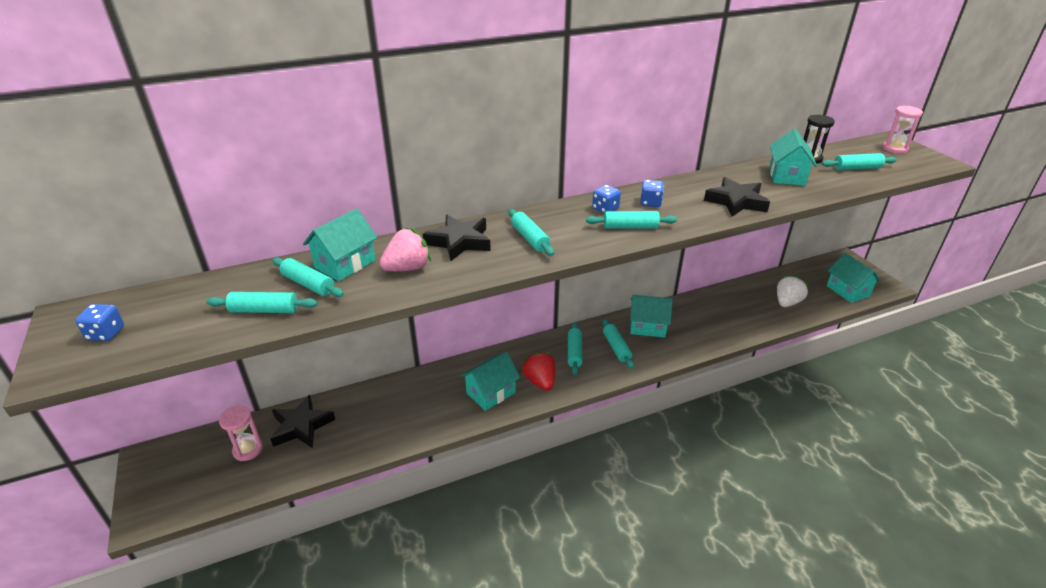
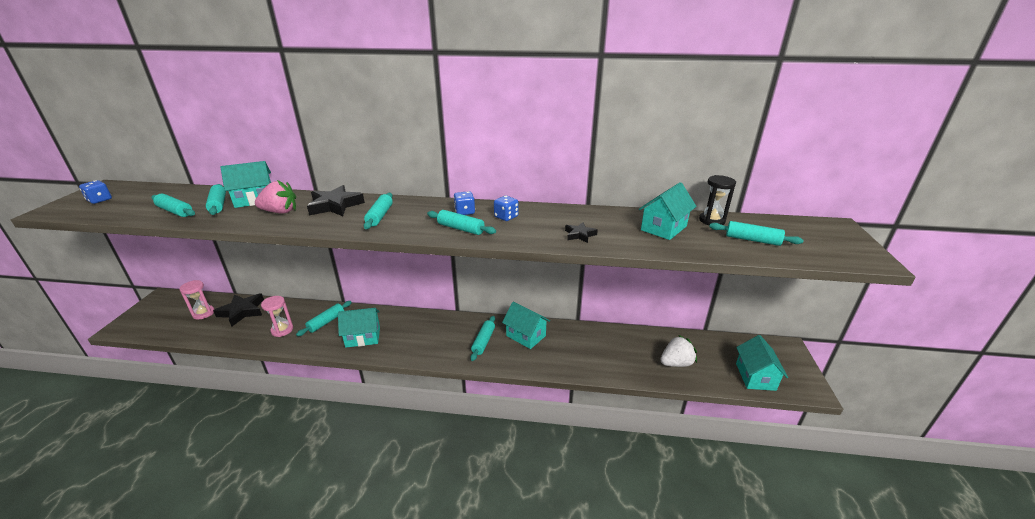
camera: 30 degrees right, 5 degrees down
(540, 381) = (402, 343): red strawberry -> none
(574, 352) = (449, 333): turquoise rolling pin -> turquoise rolling pin (326, 322)
(736, 201) = (579, 235): black star -> black star, size x0.54
(894, 149) = (828, 234): pink hourglass -> pink hourglass (282, 330)

